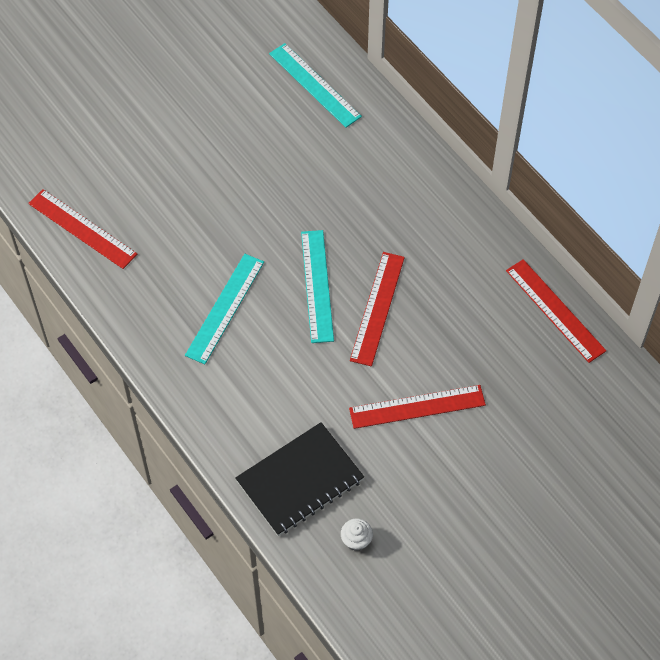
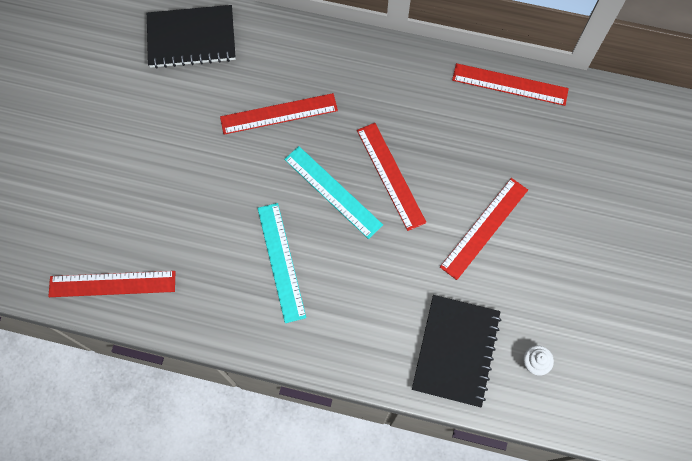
camera: 40 degrees left, 10 degrees up
(315, 85) = (191, 38): turquoise ruler -> black notebook
(330, 194) = (279, 114): none -> red ruler

